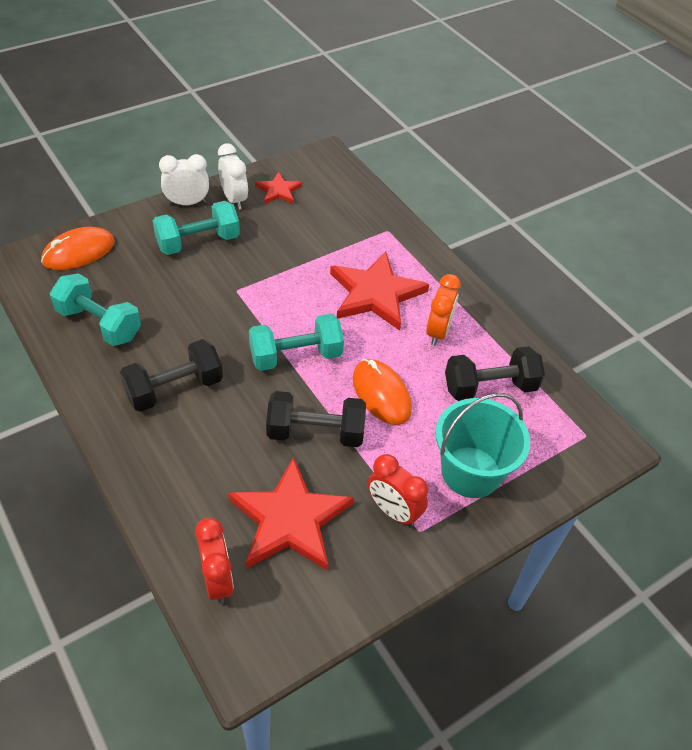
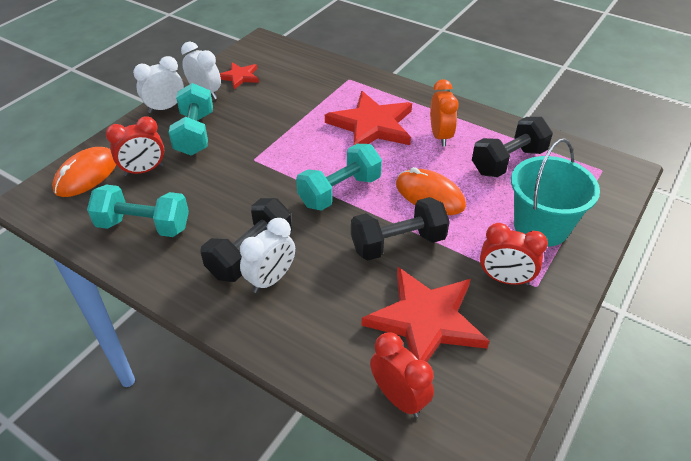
camera: 20 degrees left, 5 degrees down
(130, 266) = (144, 170): none -> red clock
(177, 421) = (271, 279): none -> white clock
(198, 242) = (195, 134): turquoise dumbbell -> turquoise dumbbell turned 45 degrees counterclockwise

